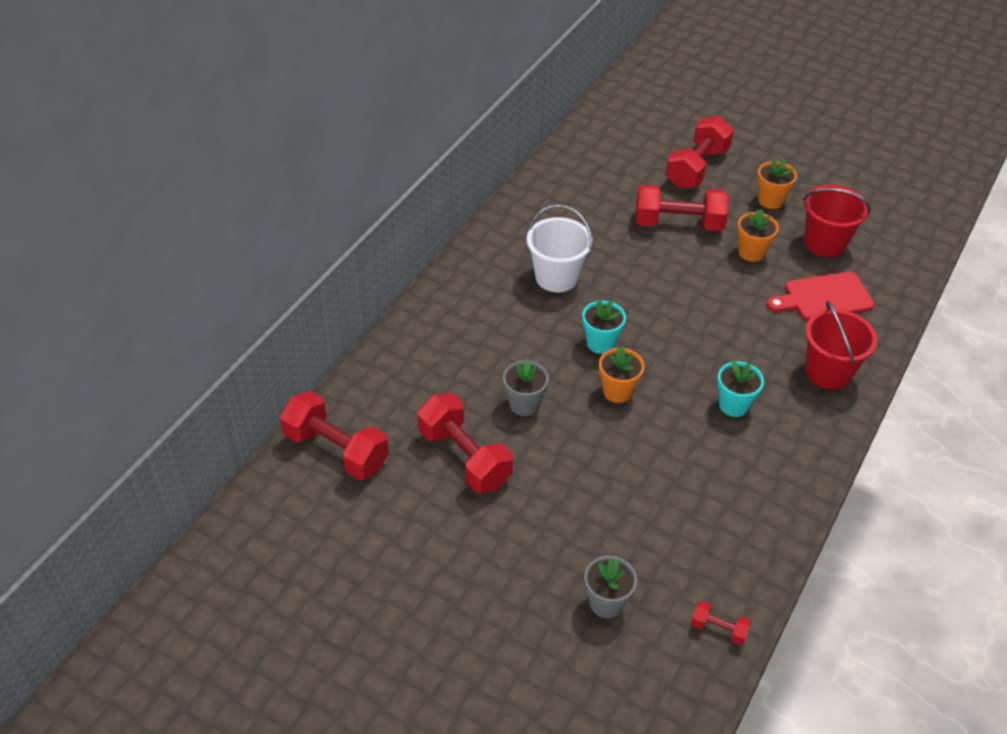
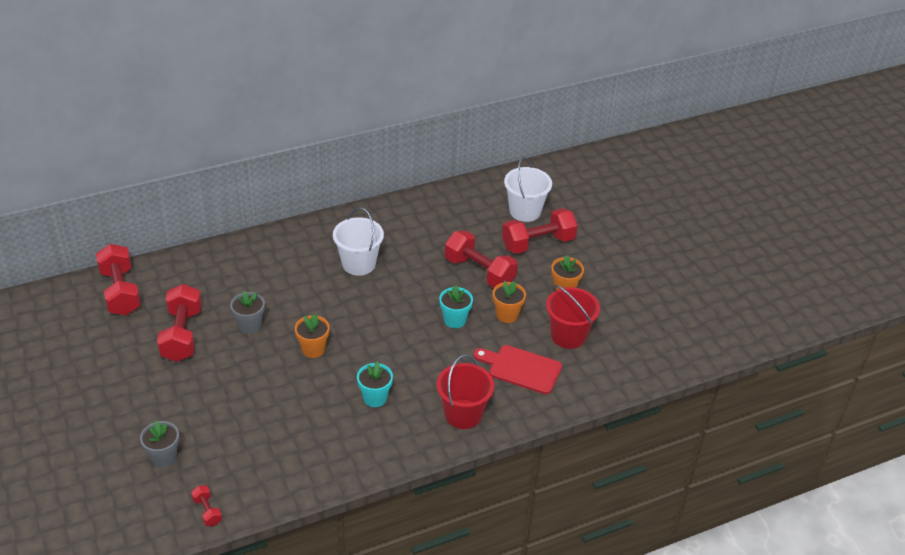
camera: 35 degrees right, 5 degrees down
(600, 343) = (338, 316): turquoise flower pot -> turquoise flower pot (454, 320)
(648, 142) = (525, 211): none -> white bucket

